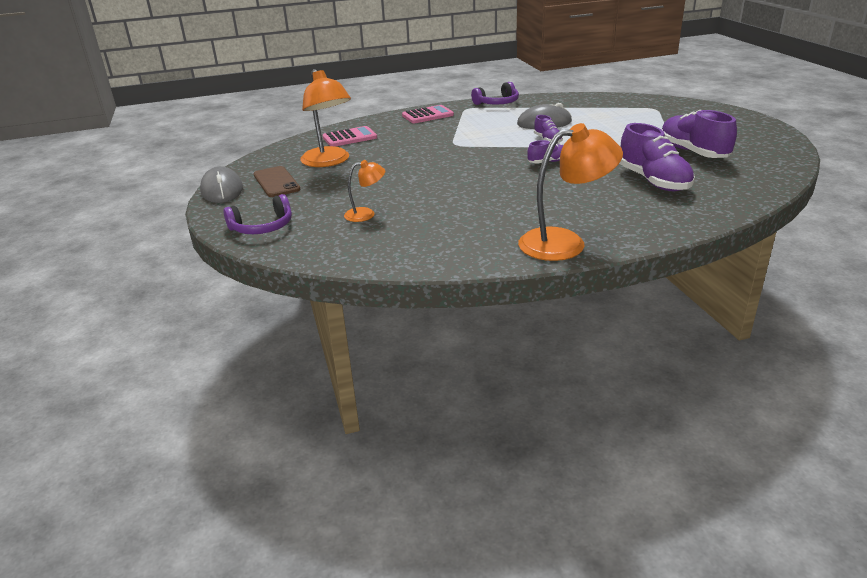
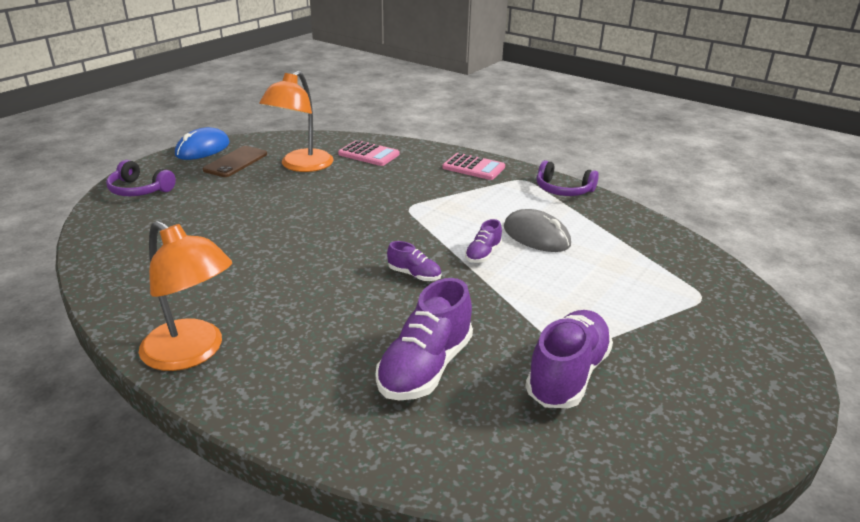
camera: 50 degrees right, 0 degrees up
(222, 190) = (203, 149): grey mouse -> blue mouse
(366, 214) = (194, 222): orange lamp -> none

